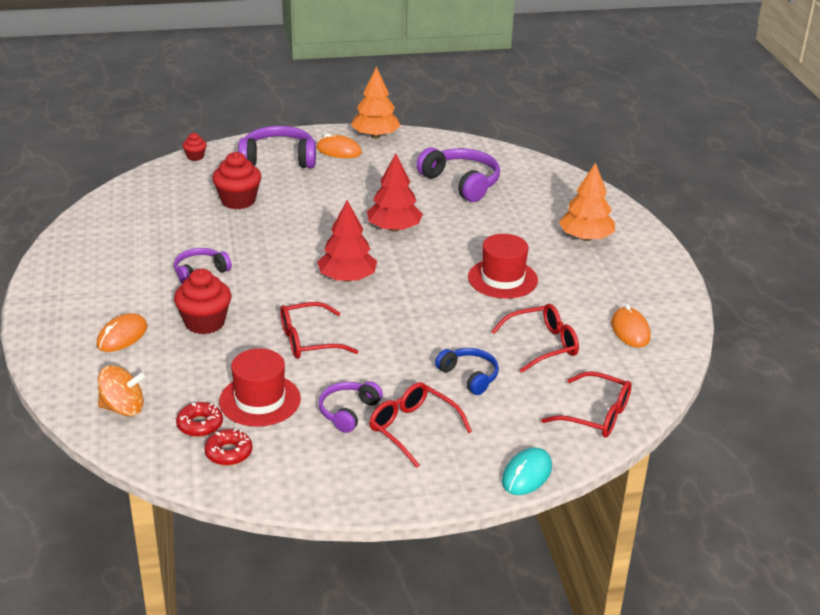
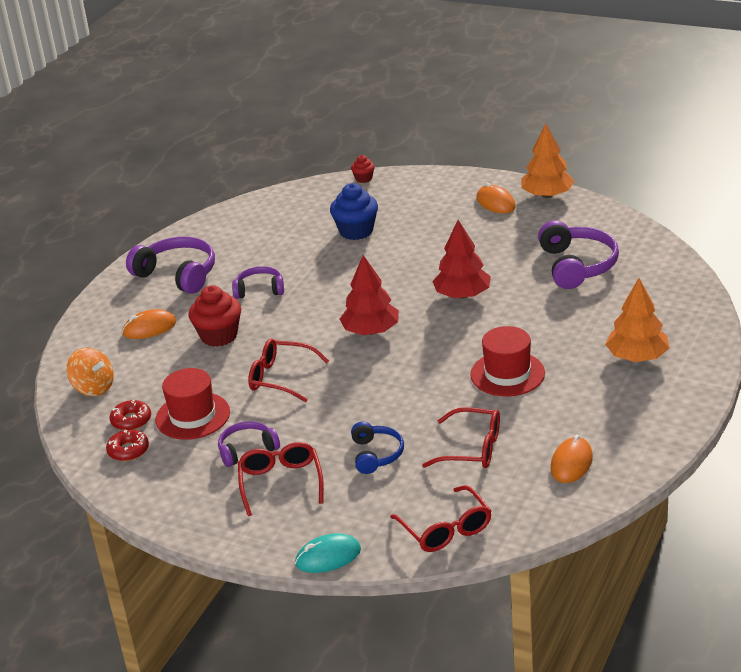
camera: 40 degrees right, 0 degrees up
(238, 201) = (356, 231): red cupcake -> blue cupcake
(278, 159) = (432, 198): purple headphones -> purple headphones (178, 274)

